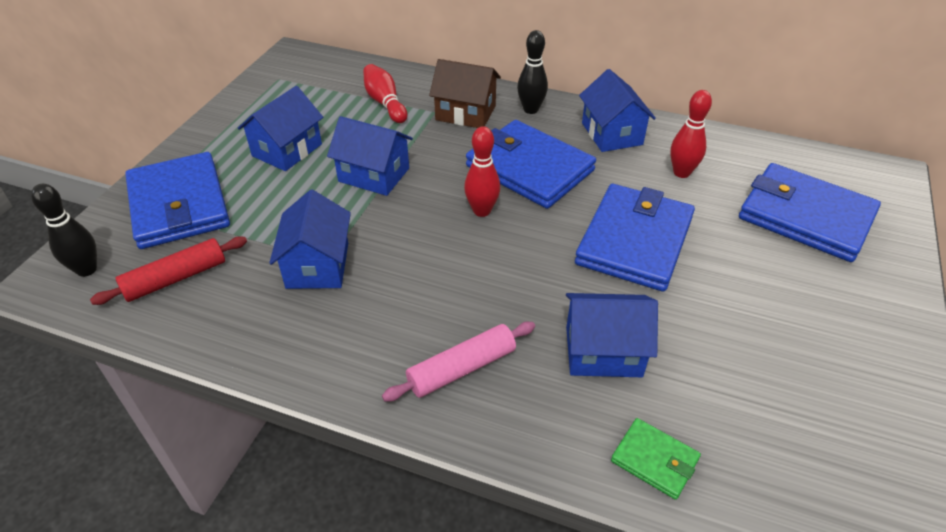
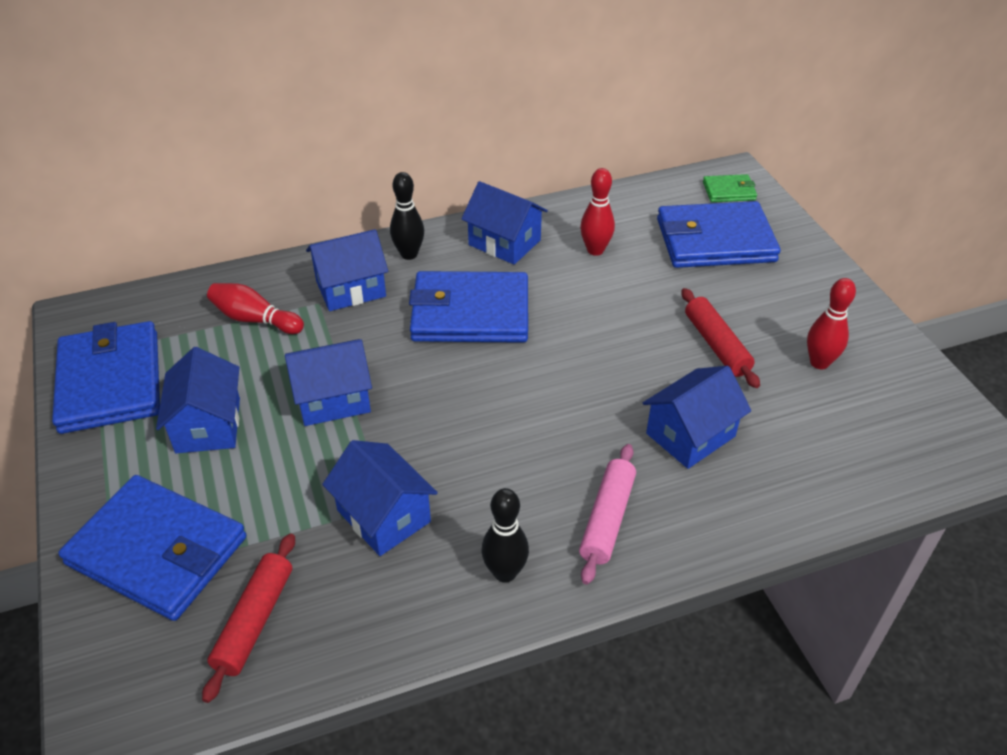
camera: 40 degrees left, 0 degrees up
(87, 270) = (139, 680): black bowling pin -> black bowling pin (505, 573)
(465, 113) = (351, 289): brown house -> blue house
(482, 211) = (473, 376): red bowling pin -> red bowling pin (819, 362)
(634, 241) = (620, 330): blue wallet -> blue wallet (110, 381)
(654, 460) = (801, 490): green wallet -> green wallet (729, 191)
(709, 297) = (716, 345): none -> red rolling pin

